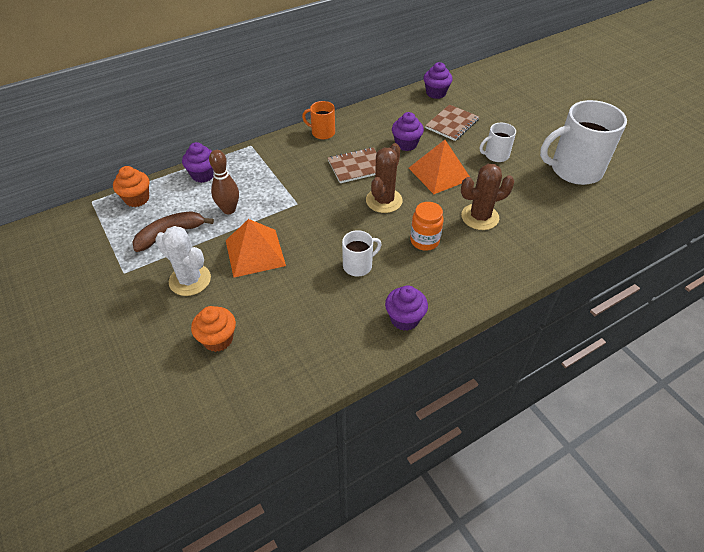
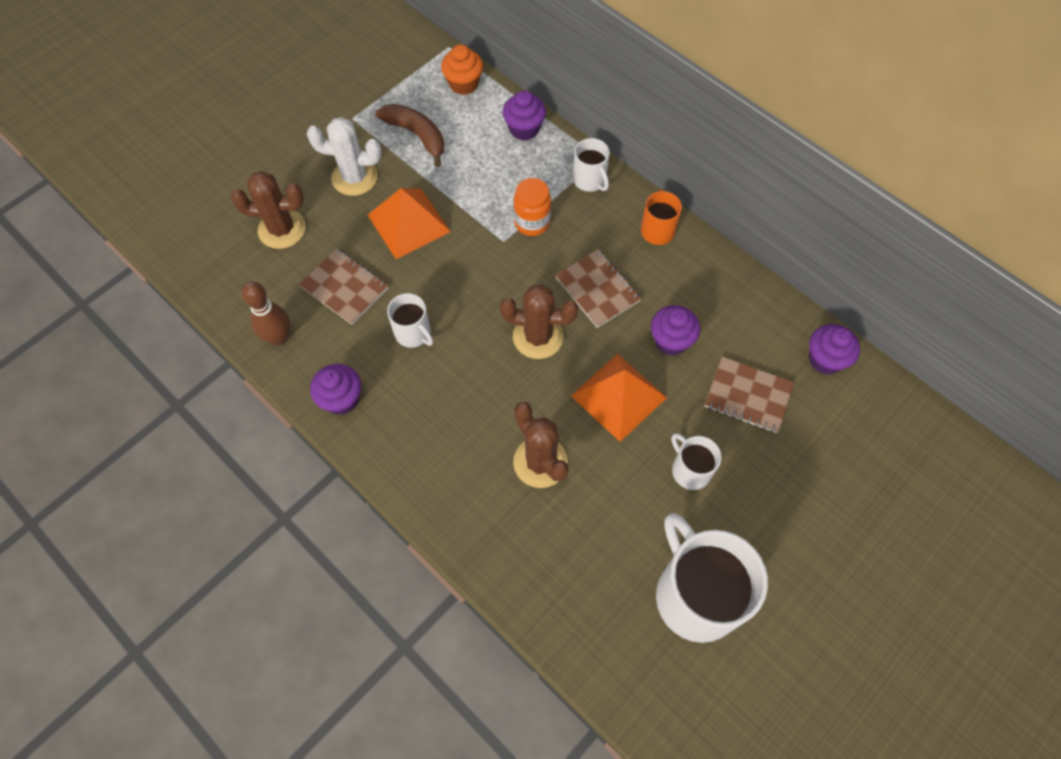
camera: 75 degrees right, 15 degrees up
(190, 280) = (354, 177): white cactus -> white cactus turned 75 degrees clockwise
(218, 339) = (282, 229): orange cupcake -> brown cactus
(229, 210) = (471, 175): brown bowling pin -> brown bowling pin (279, 337)
(267, 153) = (590, 180): none -> white mug
(299, 302) = (344, 287): none -> brown notebook
(424, 241) = (474, 399): orange jar -> orange jar (532, 222)

